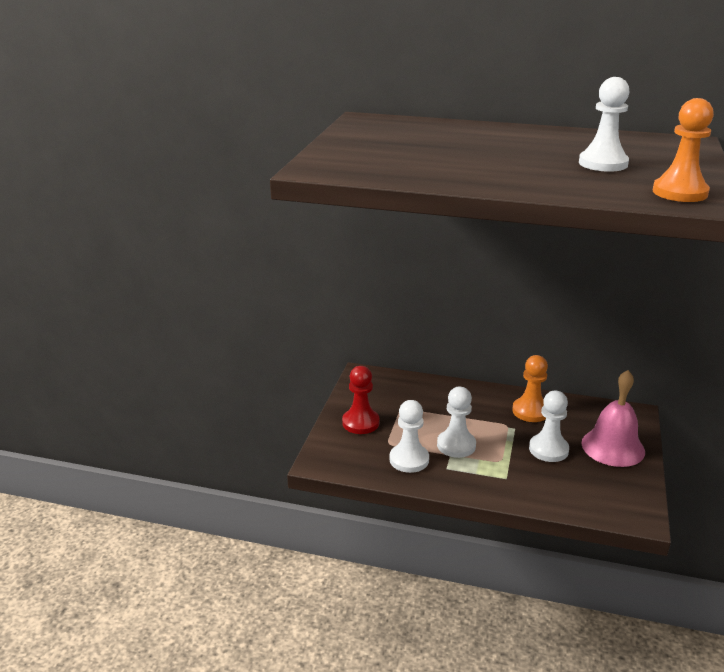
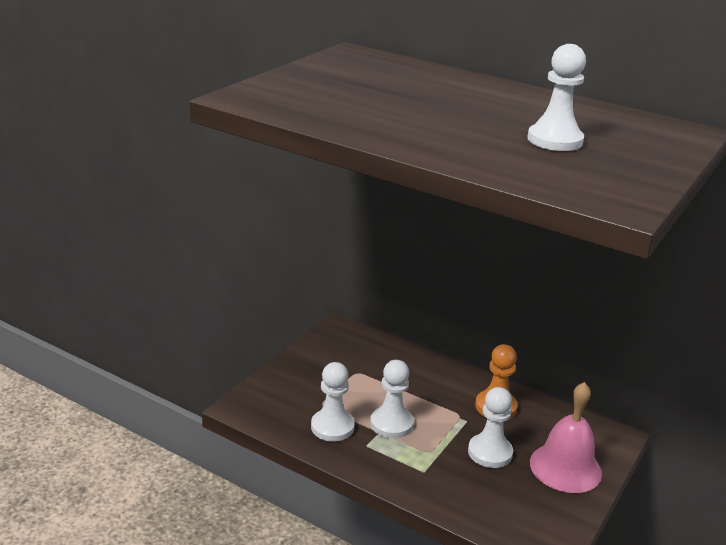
camera: 15 degrees right, 0 degrees up
(360, 423) = (306, 377): red pawn -> none
(680, 192) = (604, 187): orange pawn -> none

